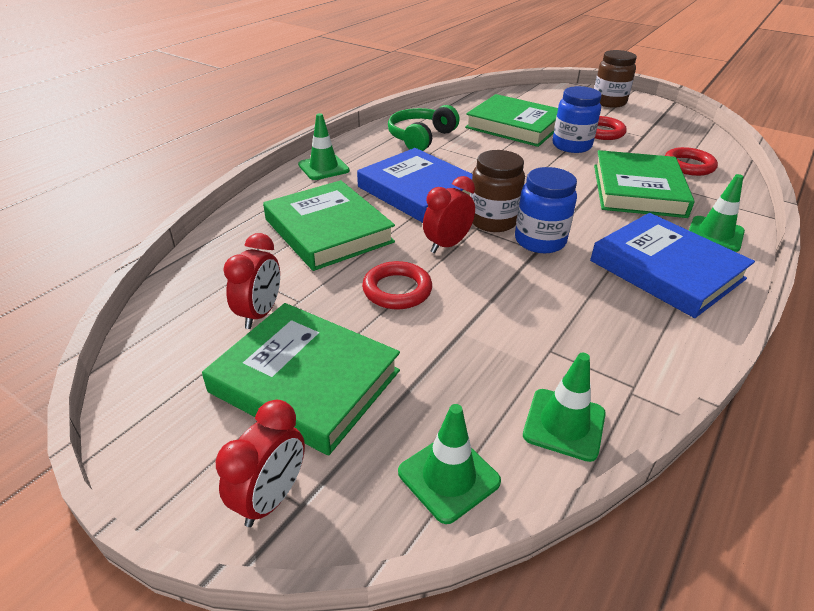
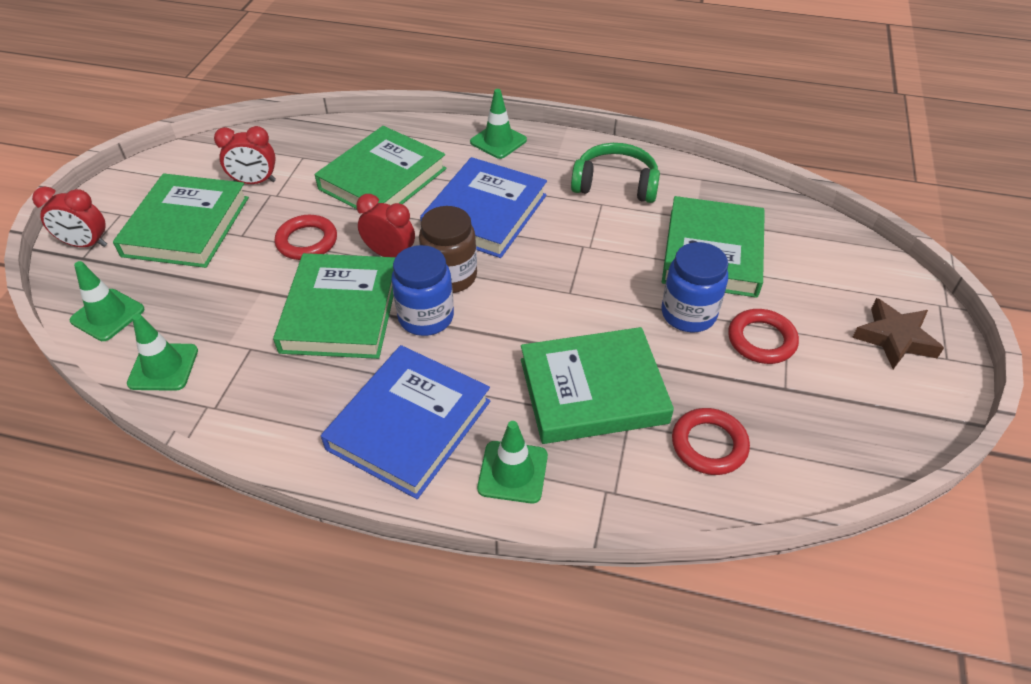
camera: 70 degrees right, 10 degrees up
(515, 284) = (341, 311): none -> green book
(609, 102) = (895, 338): brown jar -> brown star

